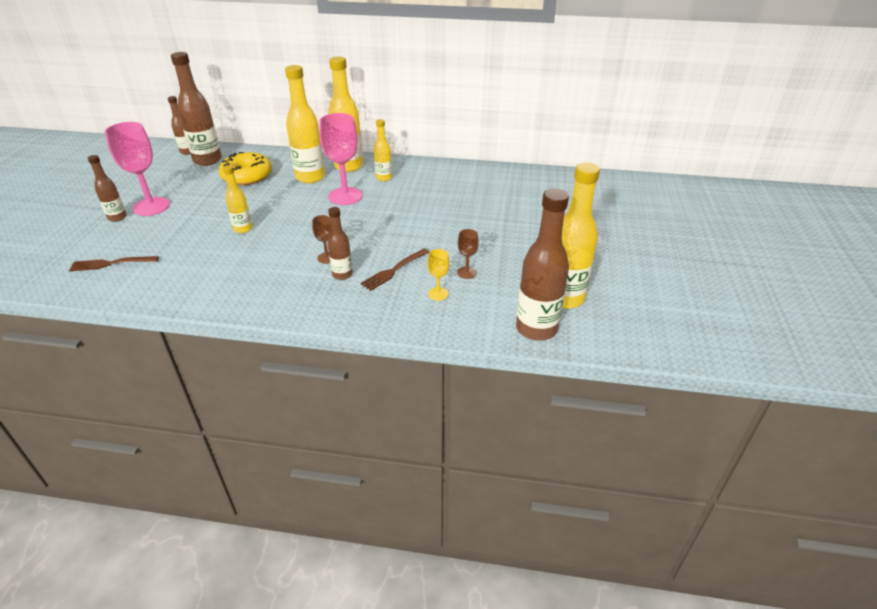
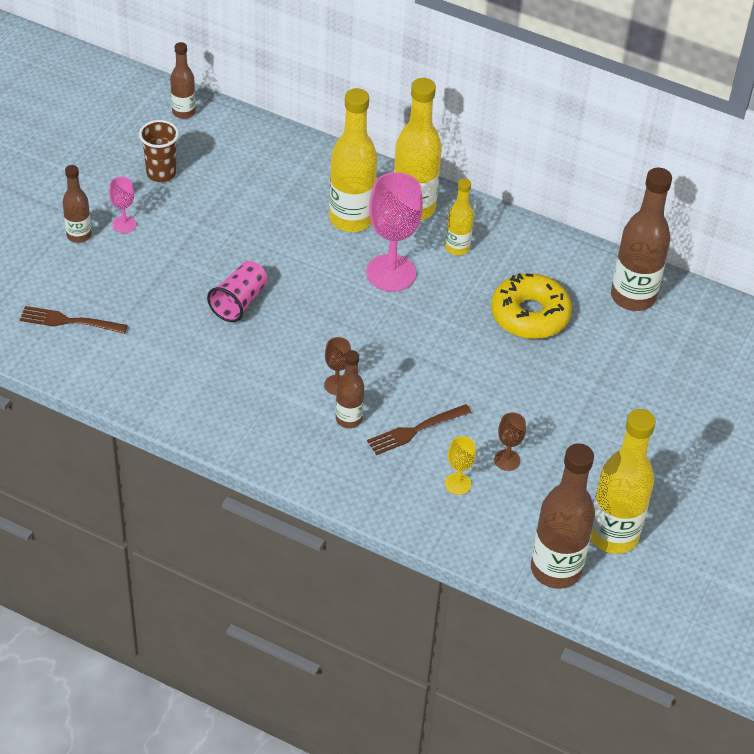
camera: 15 degrees right, 10 degrees up
(151, 206) = (124, 224): pink goblet -> pink goblet, size x0.48
(175, 179) = (161, 173): none -> brown cup
(207, 160) = (210, 141): brown bottle -> brown bottle (633, 297)
(243, 229) = (239, 302): yellow bottle -> pink cup
(247, 176) = (261, 192): yellow donut -> yellow donut (530, 315)

